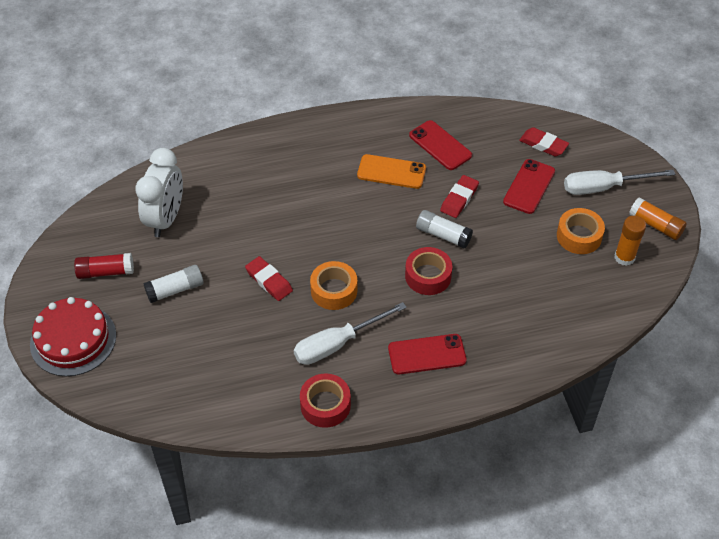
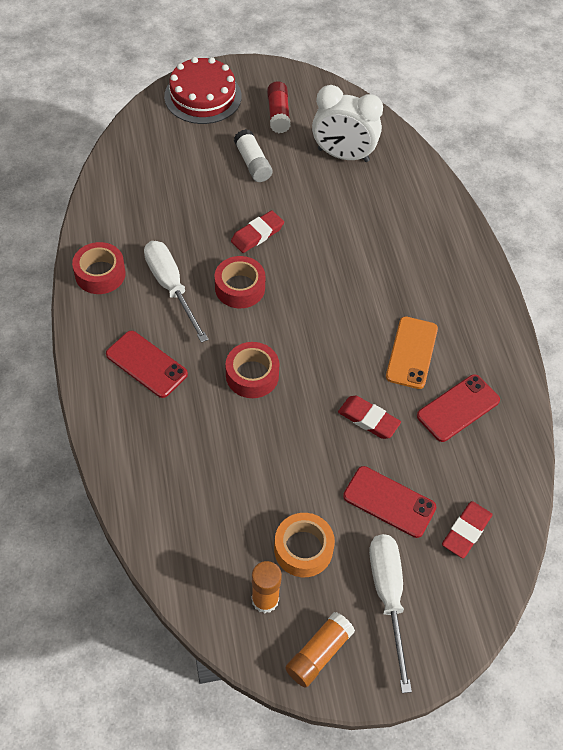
camera: 90 degrees right, 5 degrees up
(334, 290) = (240, 288): orange tape -> red tape
(427, 354) = (146, 364): red phone -> red phone turned 45 degrees counterclockwise
(443, 235) = (312, 396): white glue stick -> none

